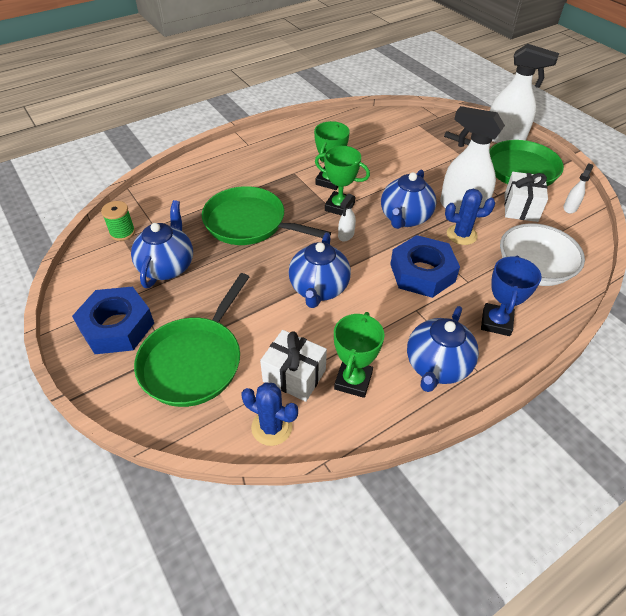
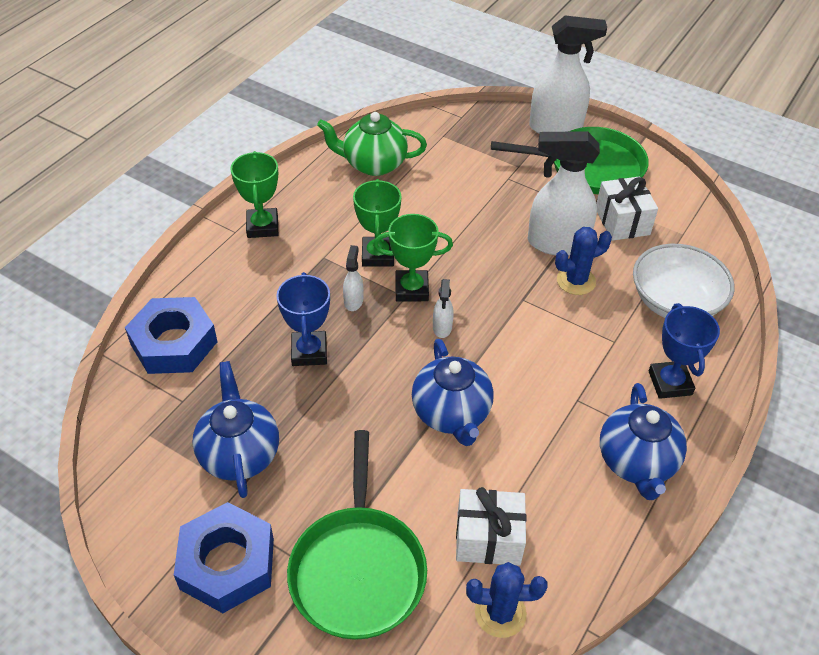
camera: 25 degrees left, 0 degrees up
(122, 232) = (142, 426): green spool -> none
(249, 223) = (309, 352): green pan -> blue trophy
(353, 381) = (557, 517): green trophy -> green trophy (262, 226)
(360, 129) = (373, 164): none -> green teapot
(405, 218) = (499, 279): blue teapot -> none
(422, 273) = (558, 348): blue nut -> blue nut (174, 343)
(570, 207) = (674, 204): white spray bottle -> white spray bottle (353, 301)

